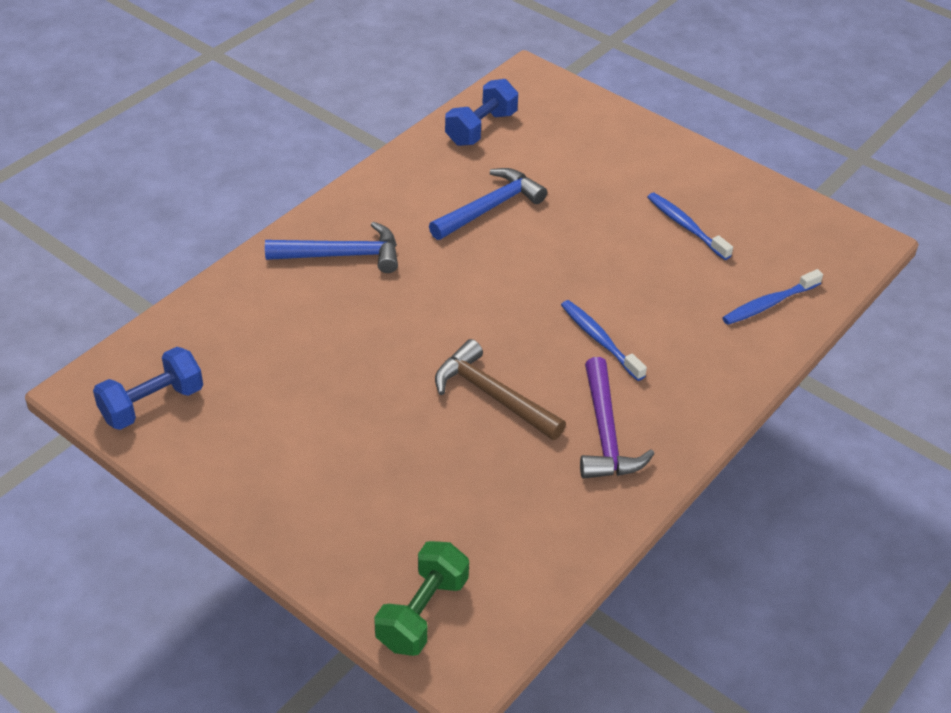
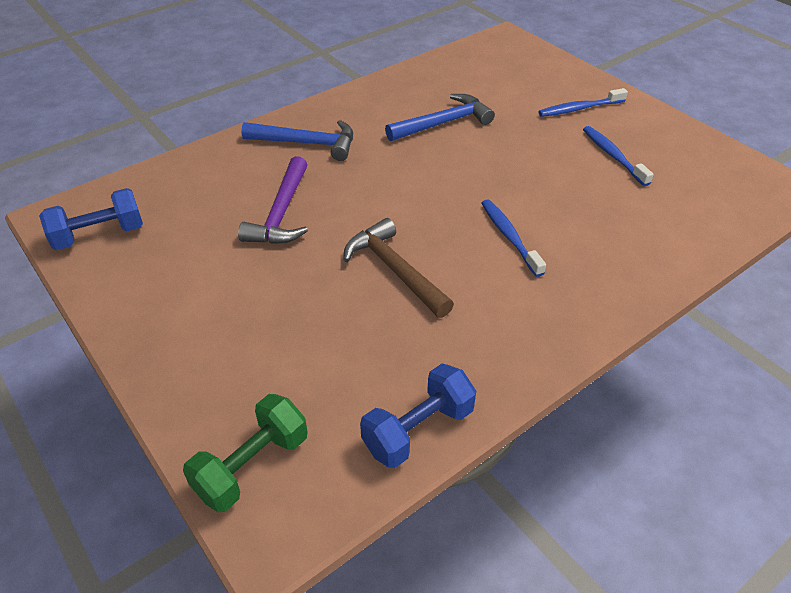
camera: 15 degrees right, 0 degrees up
(481, 128) = (455, 68): blue dumbbell -> blue dumbbell (418, 430)
(605, 434) = (492, 320): purple hammer -> purple hammer (281, 214)
(769, 304) = (680, 227): blue toothbrush -> blue toothbrush (579, 108)

